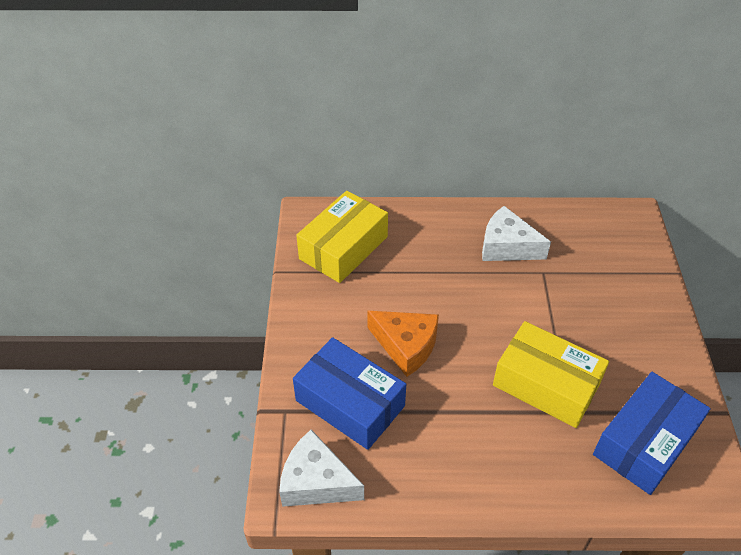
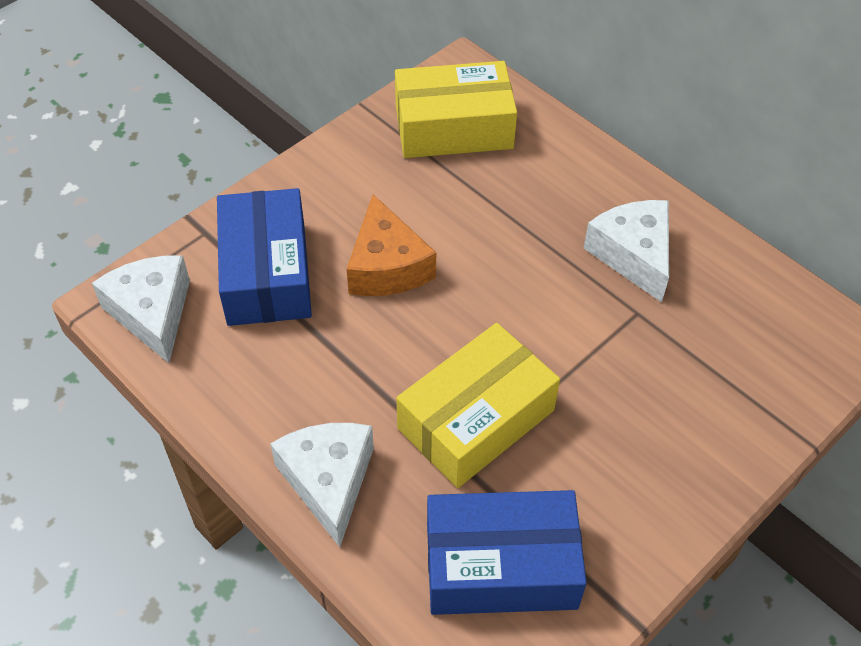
camera: 45 degrees right, 5 degrees up
(525, 480) = (328, 481): none -> white cheese
(546, 384) = (476, 419): yellow box -> yellow box turned 60 degrees clockwise

